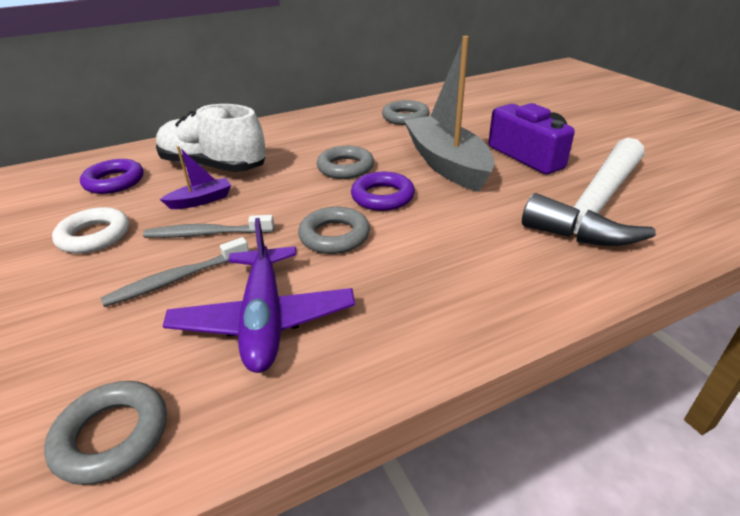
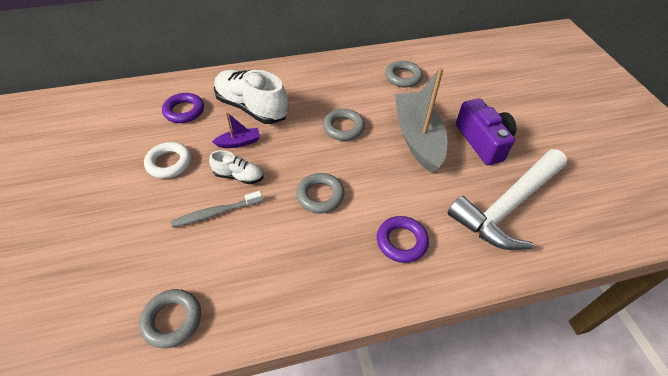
camera: 10 degrees right, 15 degrees up
(207, 234) = (239, 176): grey toothbrush -> white shoe
(264, 319) = (263, 257): purple plane -> none
(382, 197) = (362, 164): purple ring -> purple ring (401, 241)

